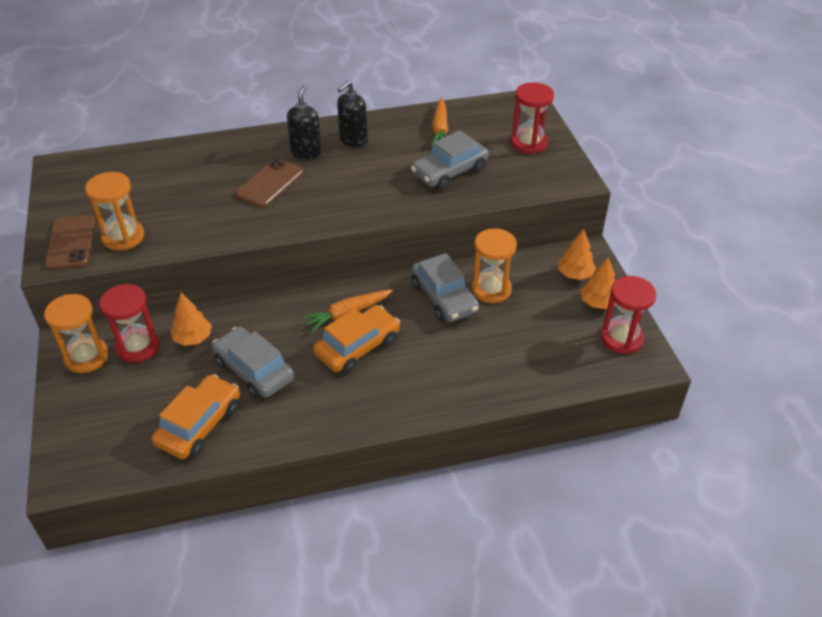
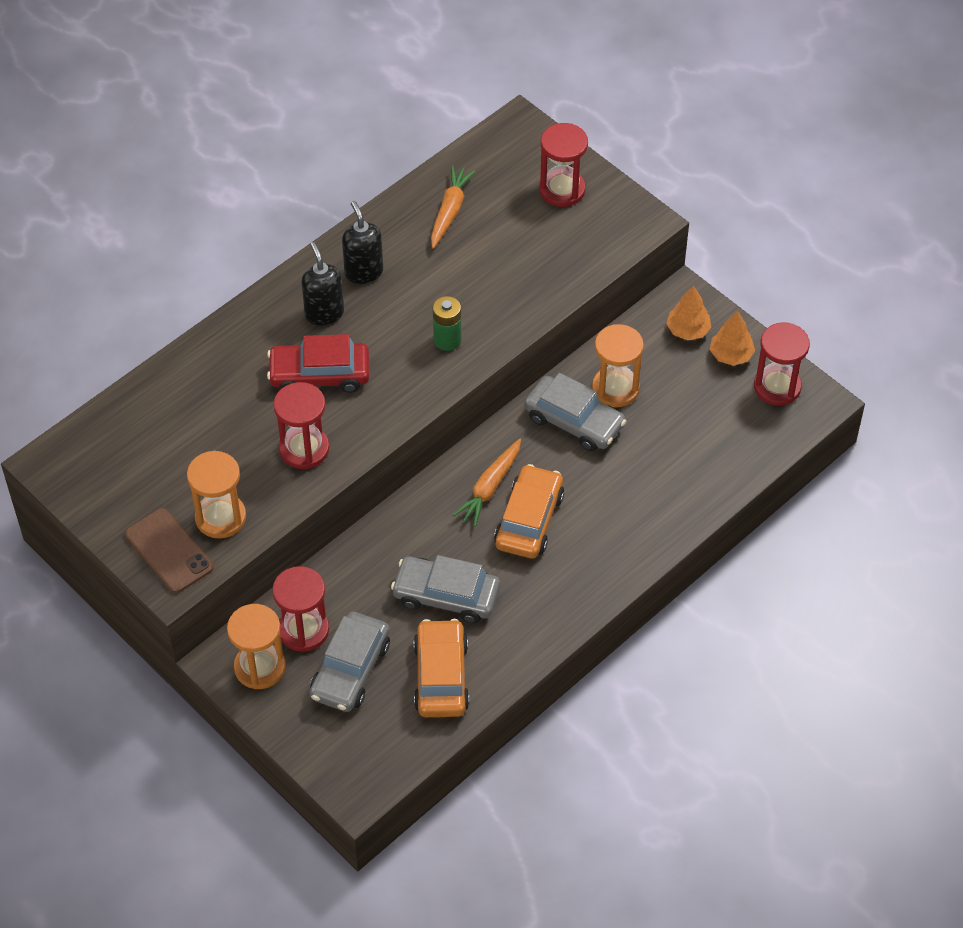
camera: 30 degrees left, 10 degrees up
(193, 338) = (353, 592): orange tree -> none
(217, 220) = (304, 449): none -> red hourglass
(270, 183) = (320, 375): brown phone -> red car
(353, 140) = (363, 272): black soap dispenser -> black soap dispenser turned 150 degrees clockwise
(373, 196) = (447, 340): none -> green battery
(440, 129) = (450, 211): orange carrot -> orange carrot turned 135 degrees counterclockwise
(449, 172) = (504, 269): grey car -> grey car (350, 670)

